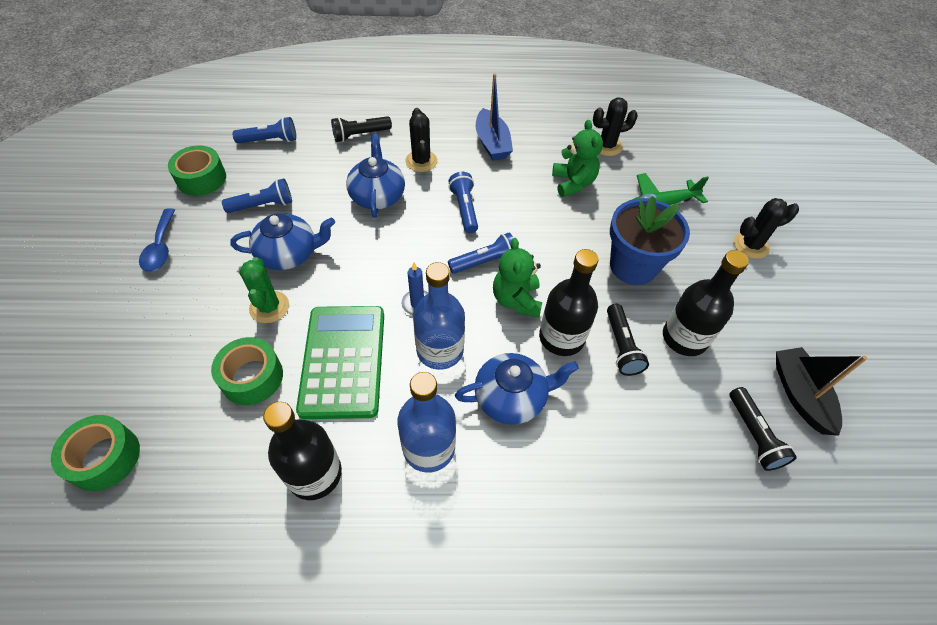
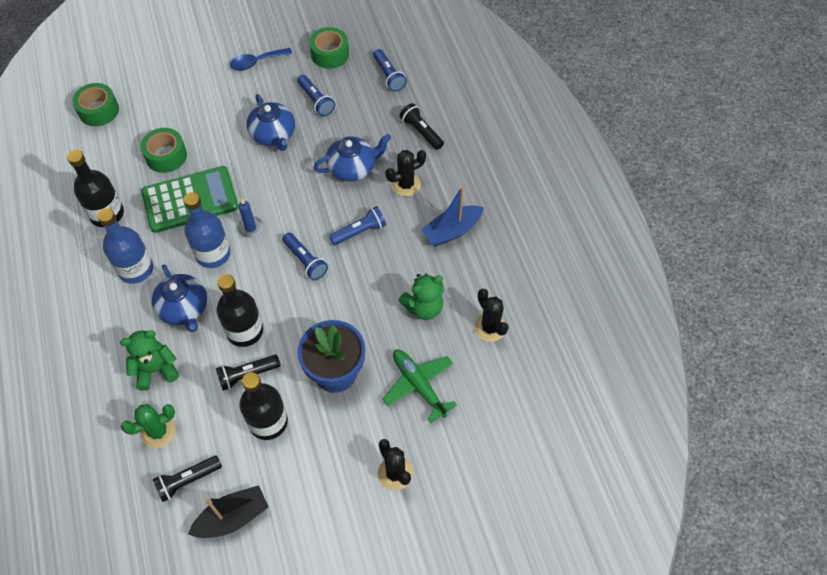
camera: 75 degrees right, 5 degrees up
(269, 307) = (223, 142): green cactus -> green cactus (158, 432)
(516, 300) = (272, 292): green teddy bear -> green teddy bear (156, 369)

